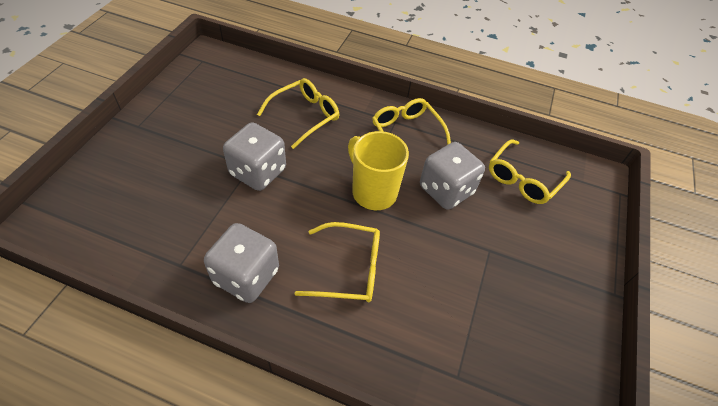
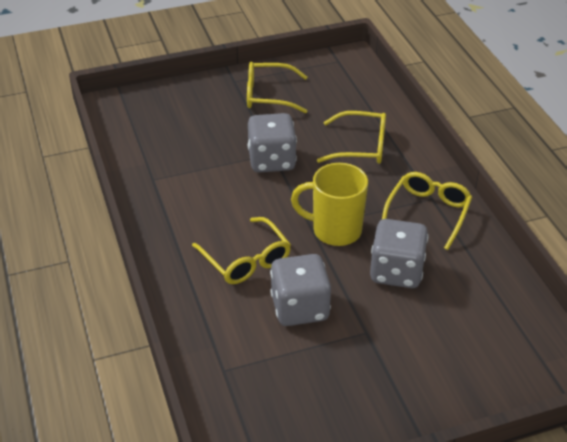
camera: 55 degrees right, 10 degrees down
(246, 276) = (180, 214): grey dice -> grey dice (300, 308)
(373, 192) = (335, 230): yellow mug -> yellow mug turned 90 degrees counterclockwise
(523, 179) = (482, 316): yellow glasses -> yellow glasses (269, 95)

